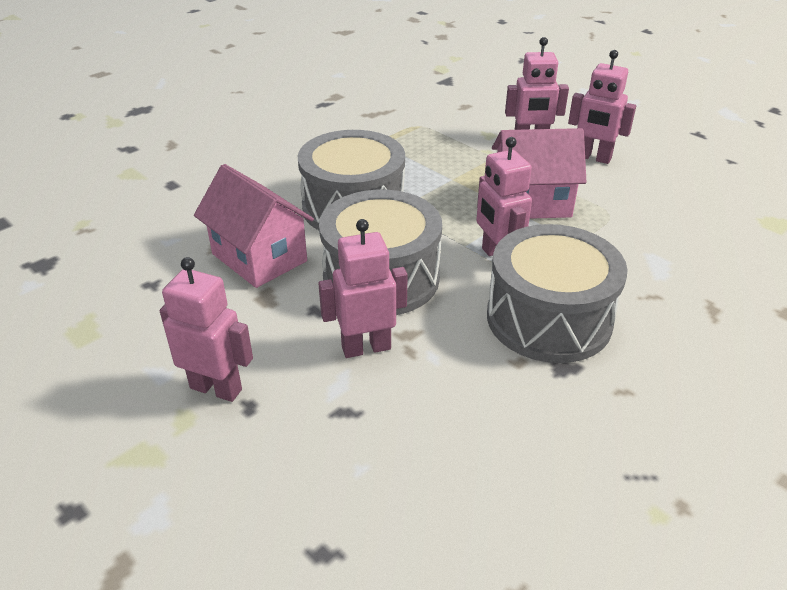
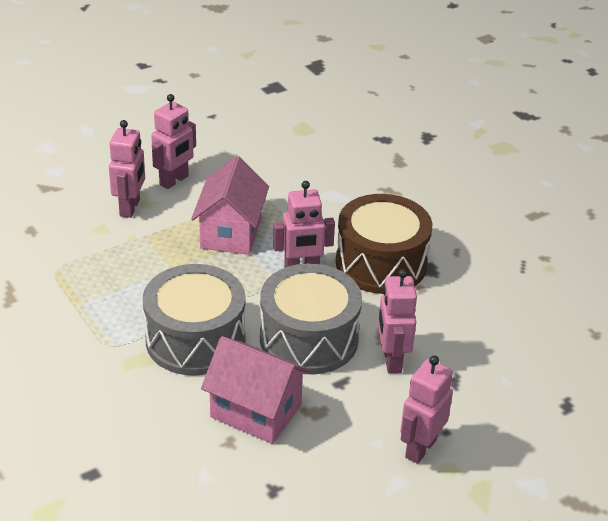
camera: 80 degrees left, 0 degrees up
(259, 257) = (255, 411): pink house -> pink house turned 60 degrees clockwise
(549, 319) = (381, 263): grey drum -> brown drum

